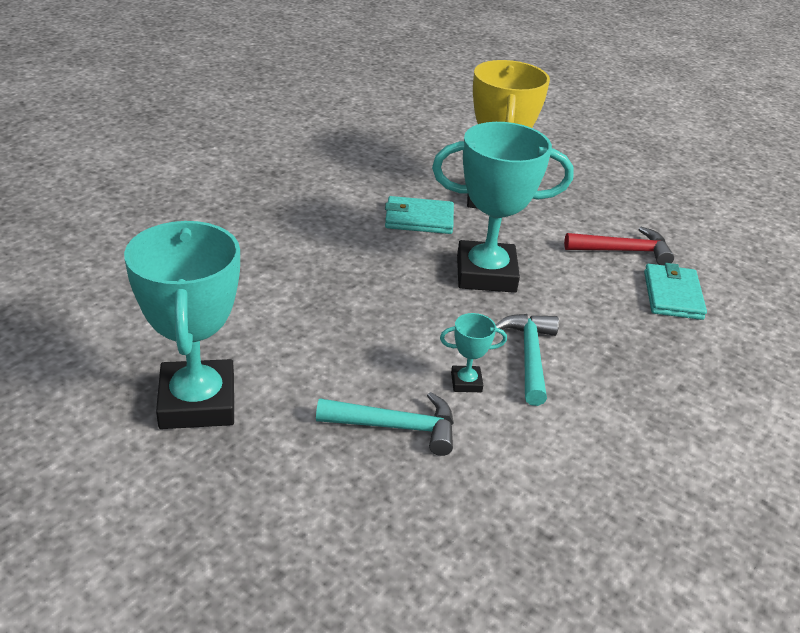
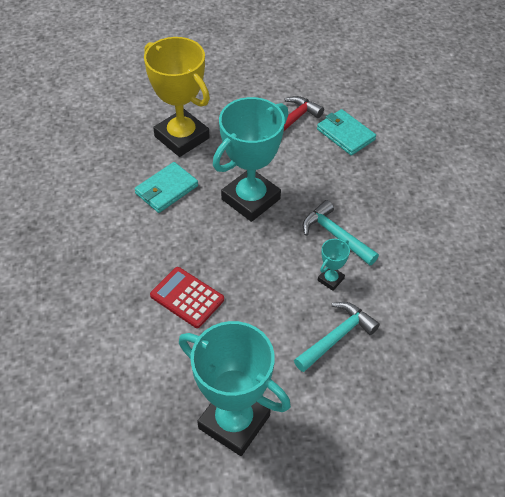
camera: 45 degrees left, 15 degrees up
(311, 294) = (187, 297): none -> red calculator

